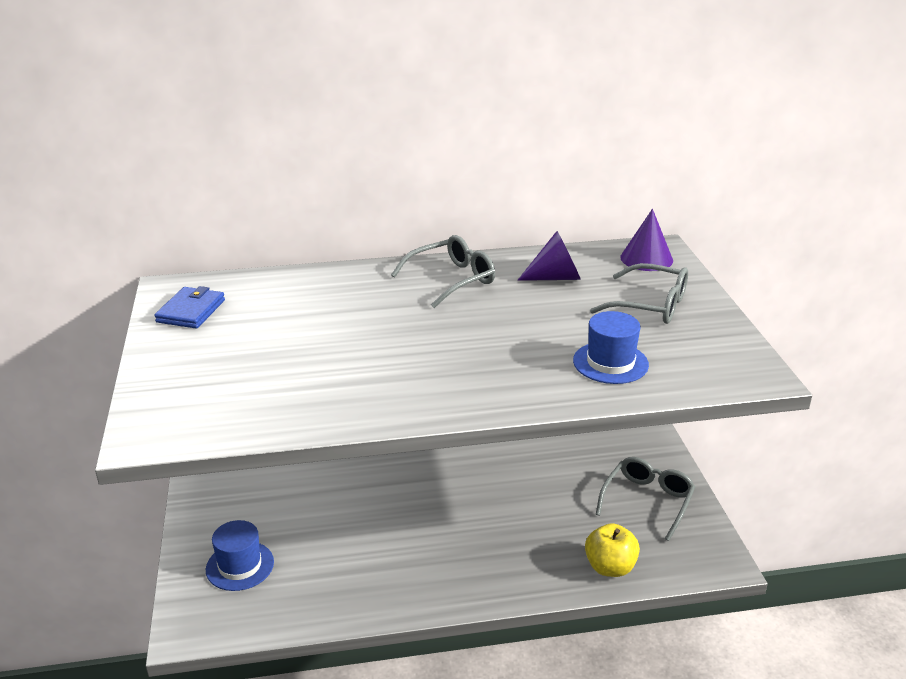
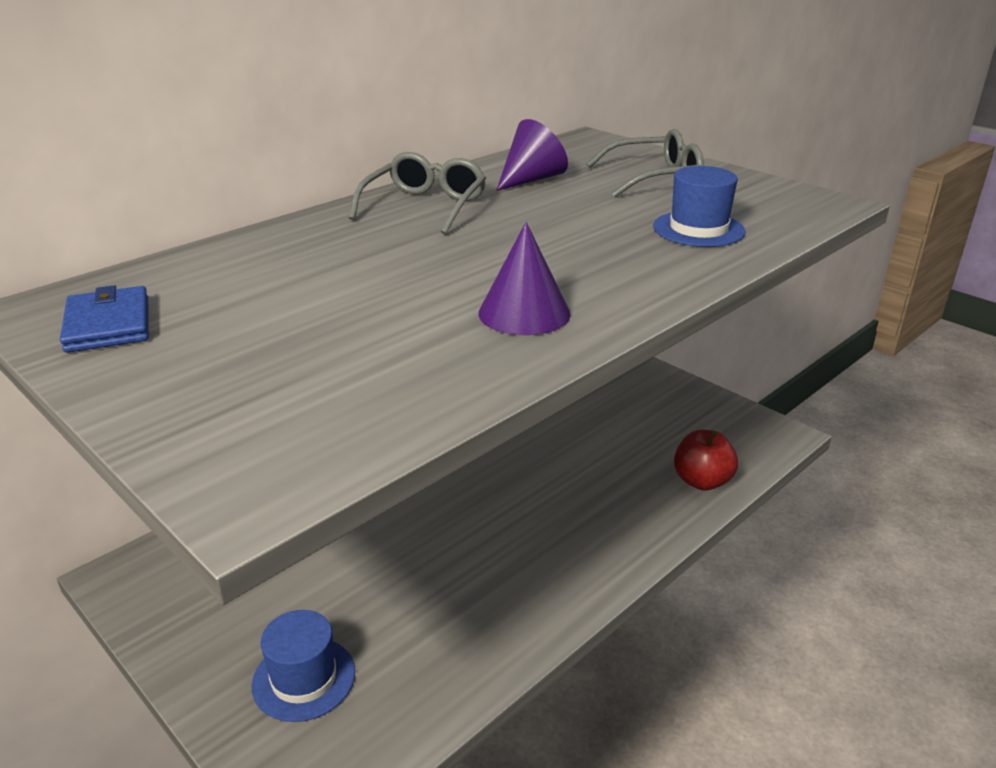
camera: 35 degrees left, 0 degrees up
(610, 567) = (702, 481): yellow apple -> red apple
(646, 258) = (590, 147): purple cone -> purple cone (524, 313)
(647, 501) = (667, 410): grey glasses -> none

